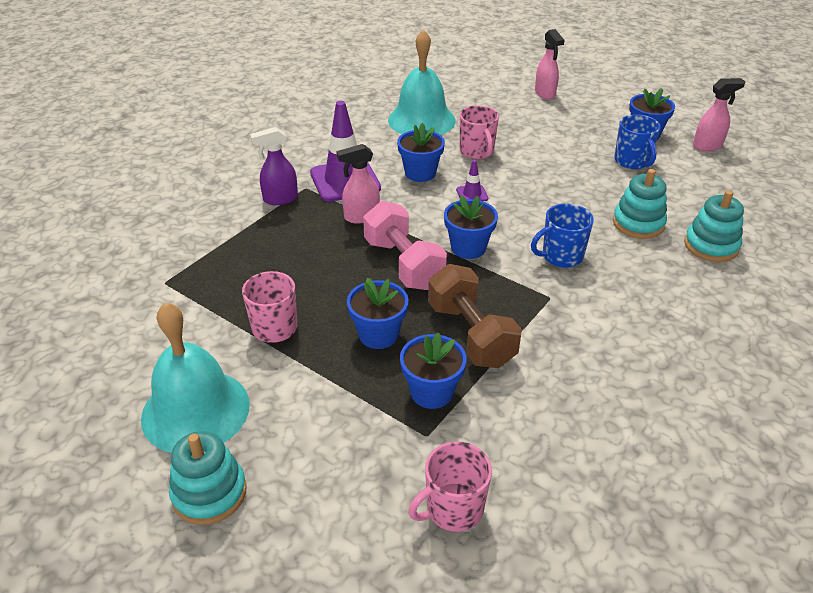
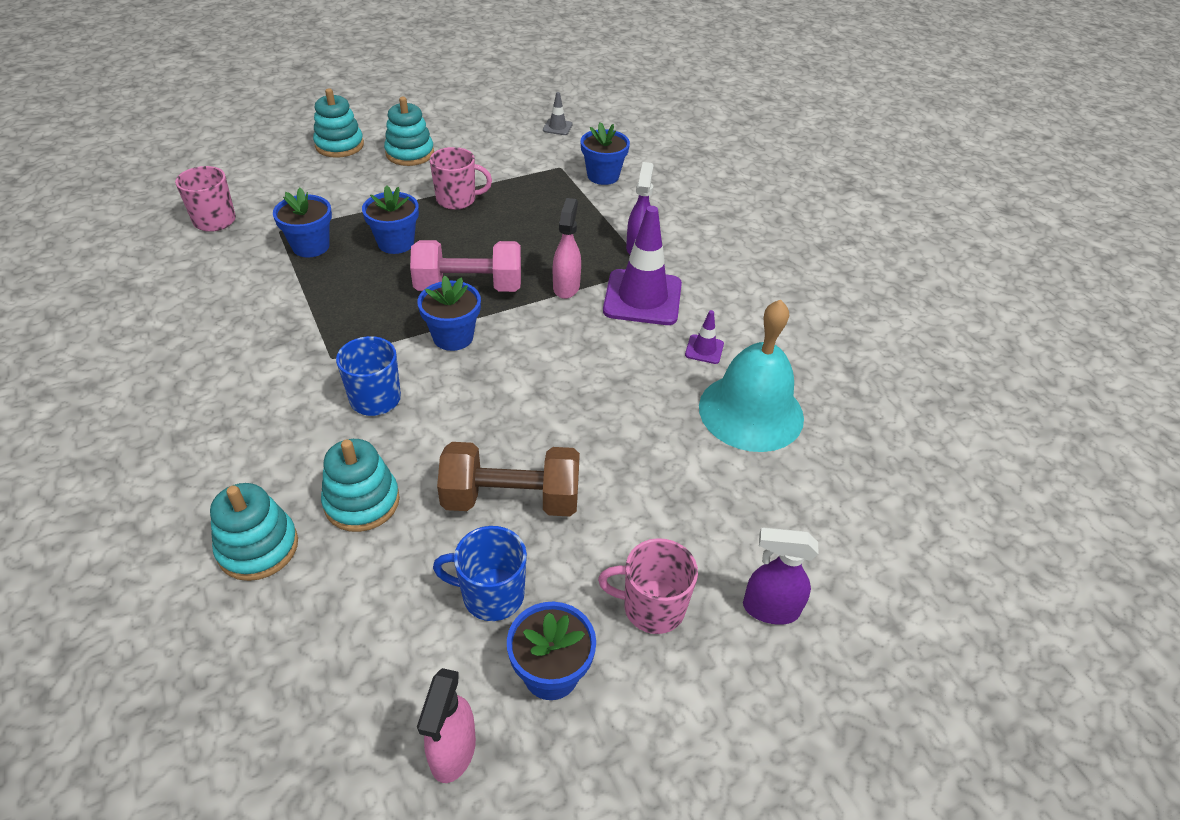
camera: 115 degrees right, 5 degrees up
(70, 314) = (557, 127): none -> grey traffic cone
(195, 410) = (410, 153): turquoise bell -> turquoise stacking toy
(420, 173) = (618, 358): blue flower pot -> blue flower pot (603, 176)
(471, 334) = (342, 289): brown dumbbell -> brown dumbbell (511, 499)
(472, 194) = (543, 382): purple traffic cone -> purple traffic cone (704, 349)
(477, 152) = (634, 430): pink mug -> pink mug (652, 607)
(545, 93) = (769, 609): pink spray bottle -> purple spray bottle

